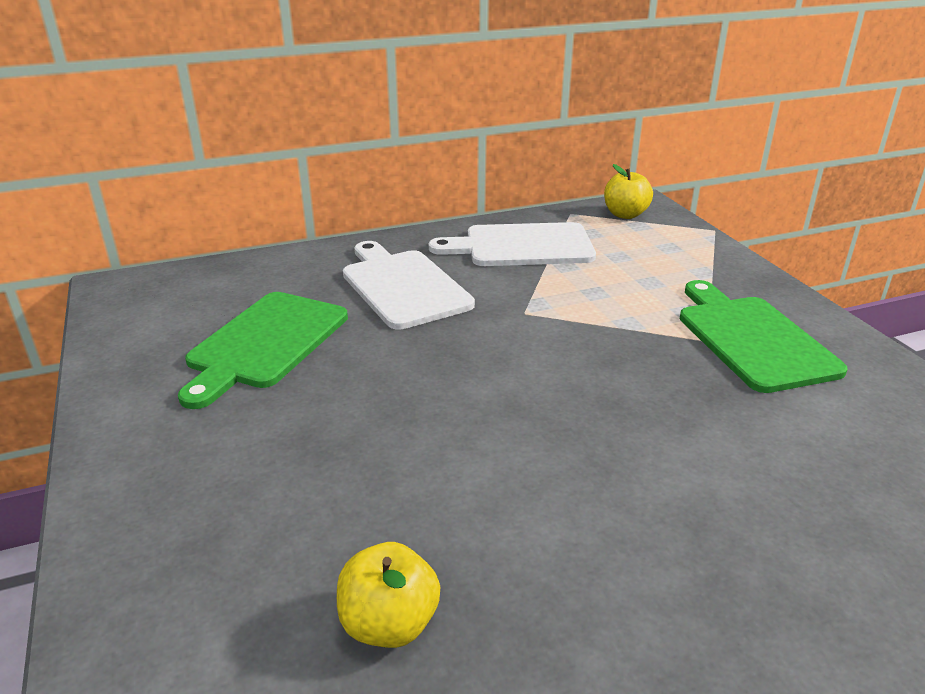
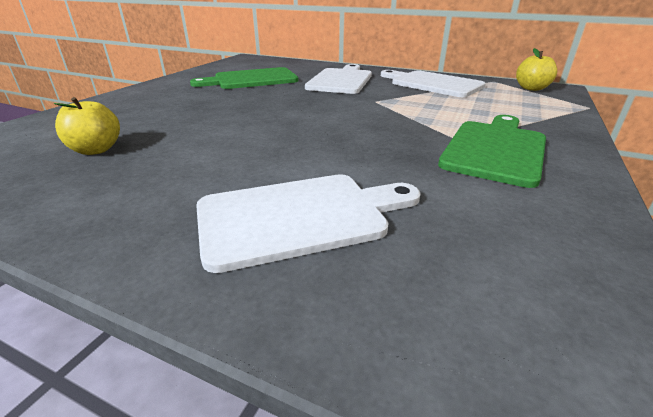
camera: 45 degrees right, 0 degrees up
(786, 533) = (300, 217): none -> white cutting board

